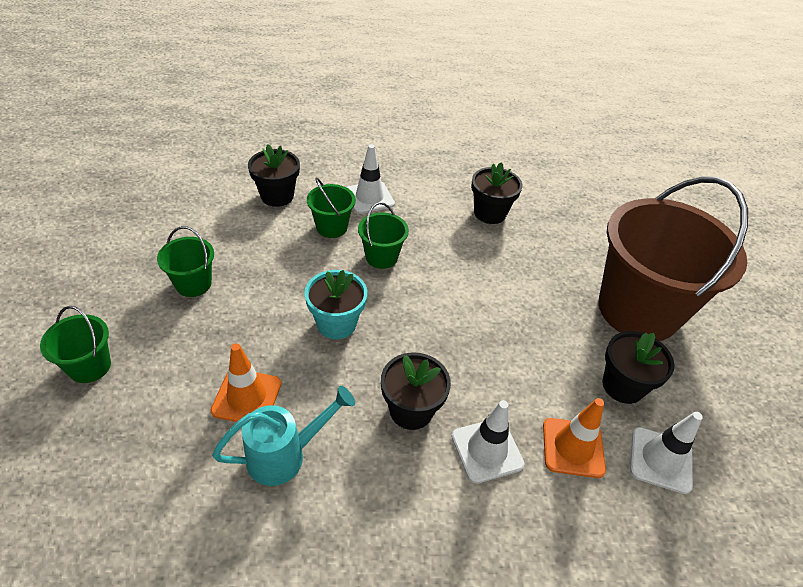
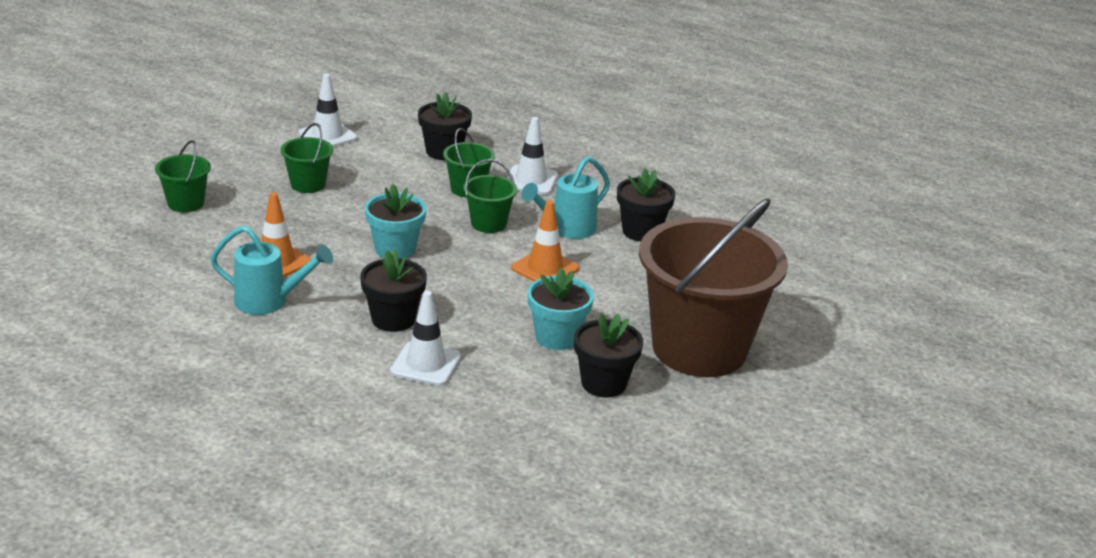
camera: 35 degrees right, 15 degrees down
(441, 235) = (567, 229): none -> turquoise watering can
(545, 354) = (557, 337): none -> turquoise flower pot
(573, 447) = (501, 394): orange traffic cone -> orange traffic cone (545, 268)
(660, 460) = (571, 434): white traffic cone -> white traffic cone (327, 136)

